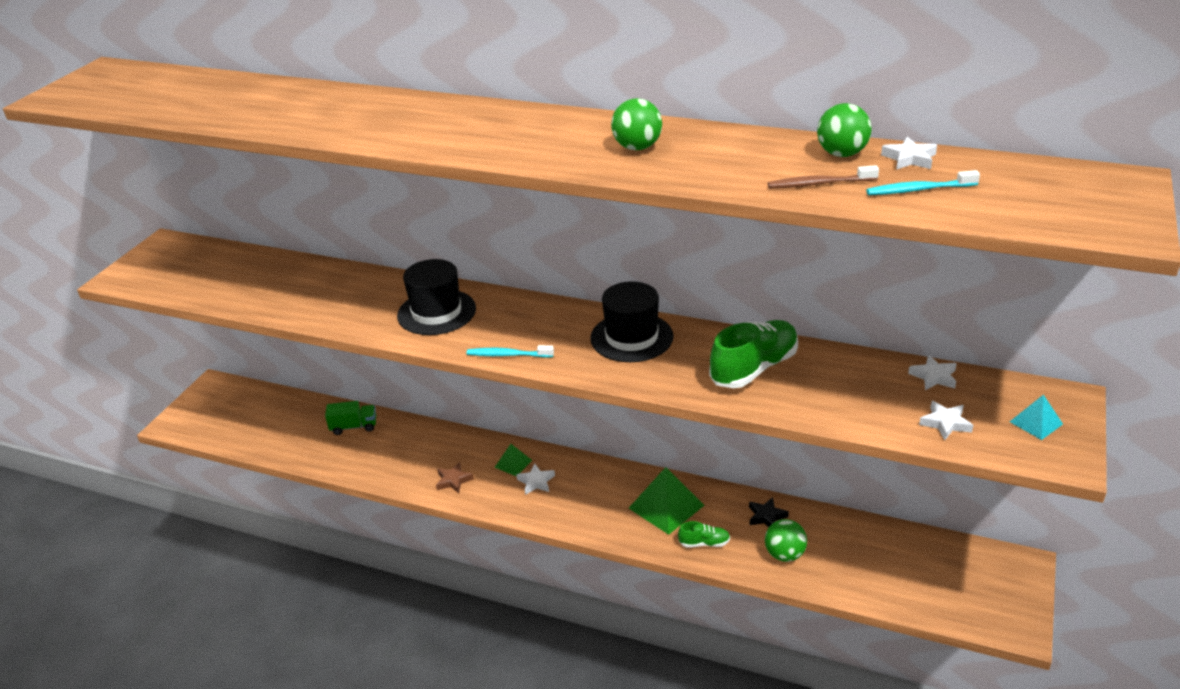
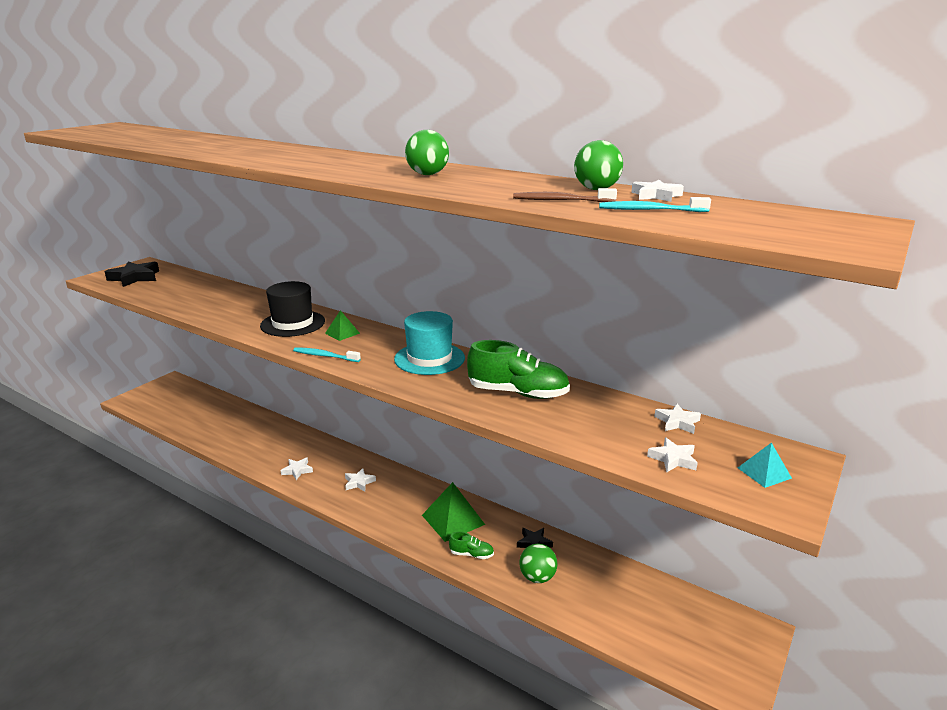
camera: 10 degrees right, 10 degrees down
(172, 270) = (135, 278): none -> black star
(354, 427) = (248, 422): green truck -> none
(453, 480) = (297, 470): brown star -> white star
(513, 463) = (348, 466): green pyramid -> green pyramid (342, 333)
(631, 337) = (429, 358): black hat -> turquoise hat
(754, 368) = (518, 393): green shoe -> green shoe turned 45 degrees clockwise

